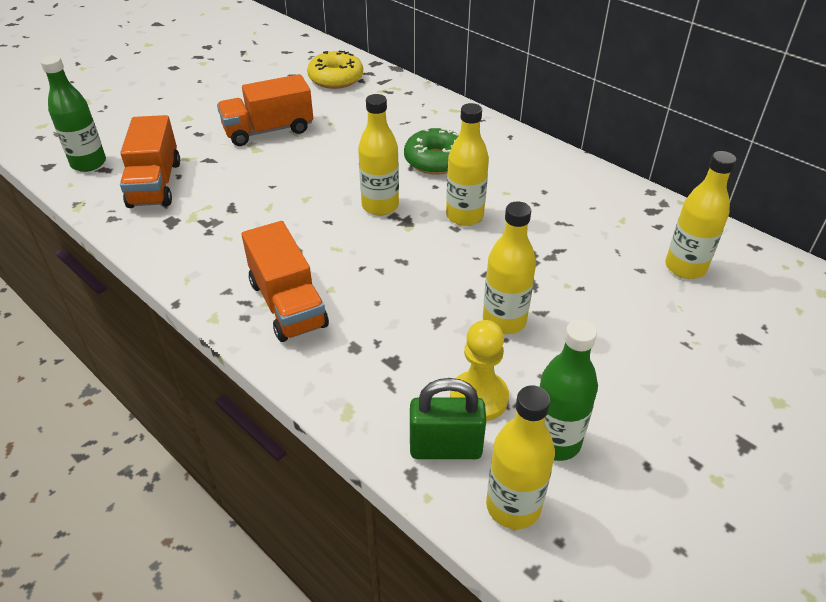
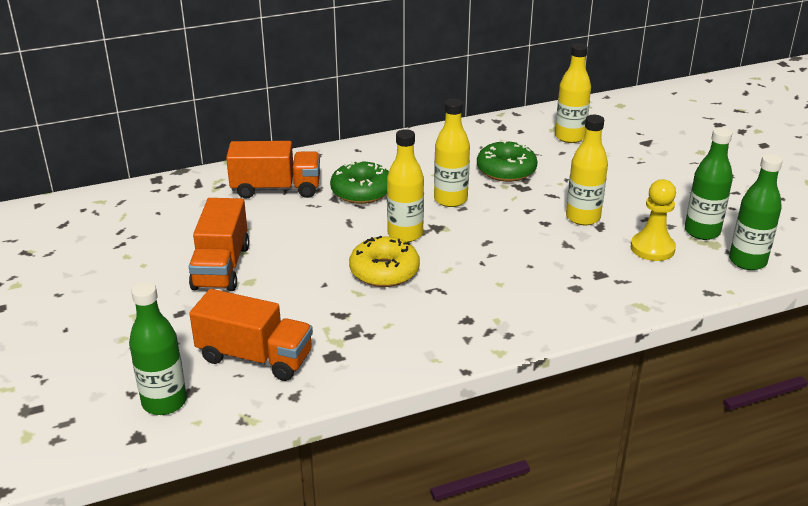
camera: 65 degrees left, 10 degrees down
(288, 304) = (505, 309): orange truck -> orange truck (276, 189)
(336, 78) = (161, 207): yellow donut -> yellow donut (384, 271)
(445, 448) = (692, 273): green padlock -> none
(513, 506) = (747, 261): yellow bottle -> green bottle
(558, 237) = (506, 170): none -> green donut

